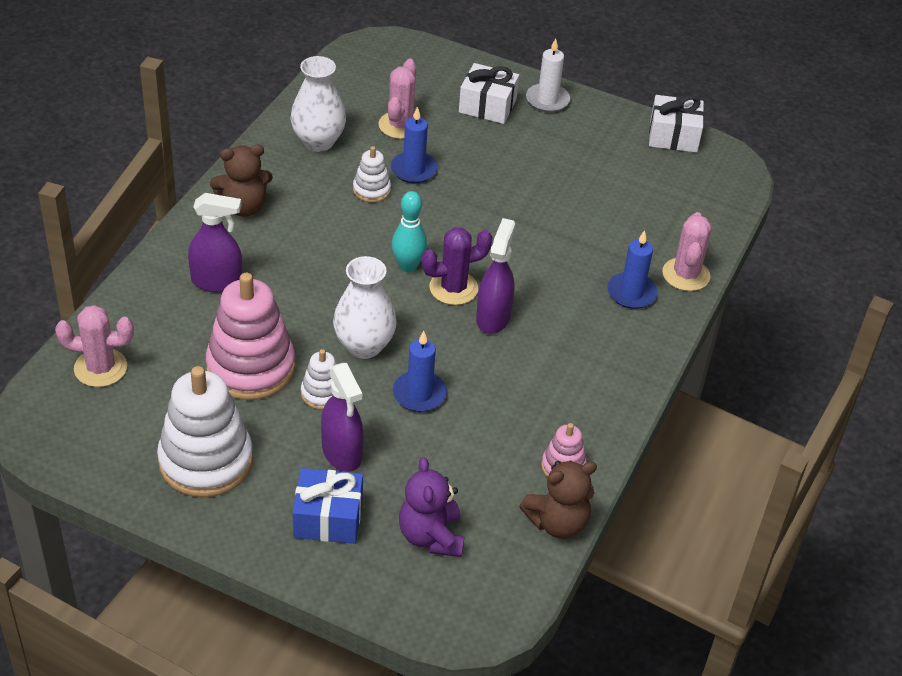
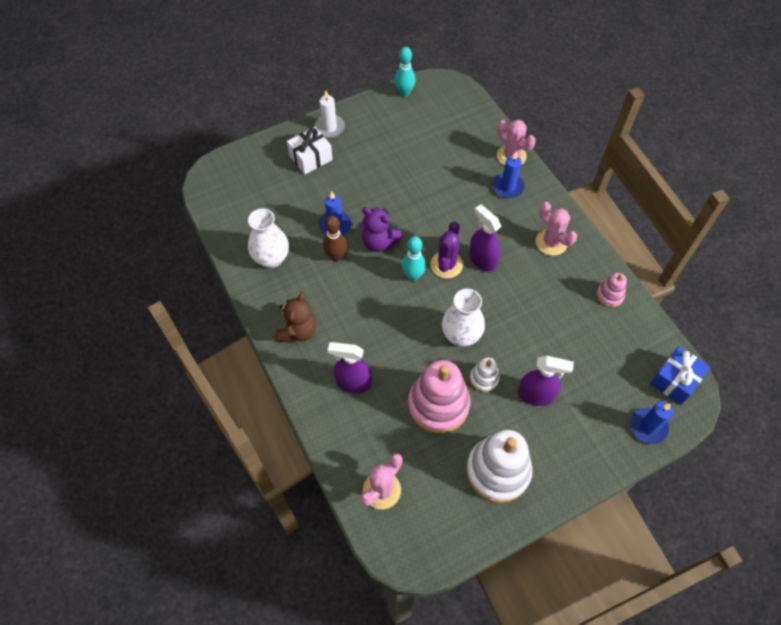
camera: 50 degrees left, 15 degrees up
(217, 282) = (353, 382): purple spray bottle -> purple spray bottle turned 120 degrees counterclockwise
(328, 518) = (580, 430): blue gift -> blue gift (675, 380)
(371, 190) = (336, 256): white stacking toy -> brown bowling pin
(400, 125) = (292, 209): pink cactus -> pink cactus (551, 242)
(419, 394) = (516, 330): blue candle -> blue candle (648, 427)
(431, 536) = (622, 386): purple teddy bear -> purple teddy bear (379, 242)
(557, 522) = (646, 322): brown teddy bear -> none
(673, 136) = (404, 93): white gift -> turquoise bowling pin

